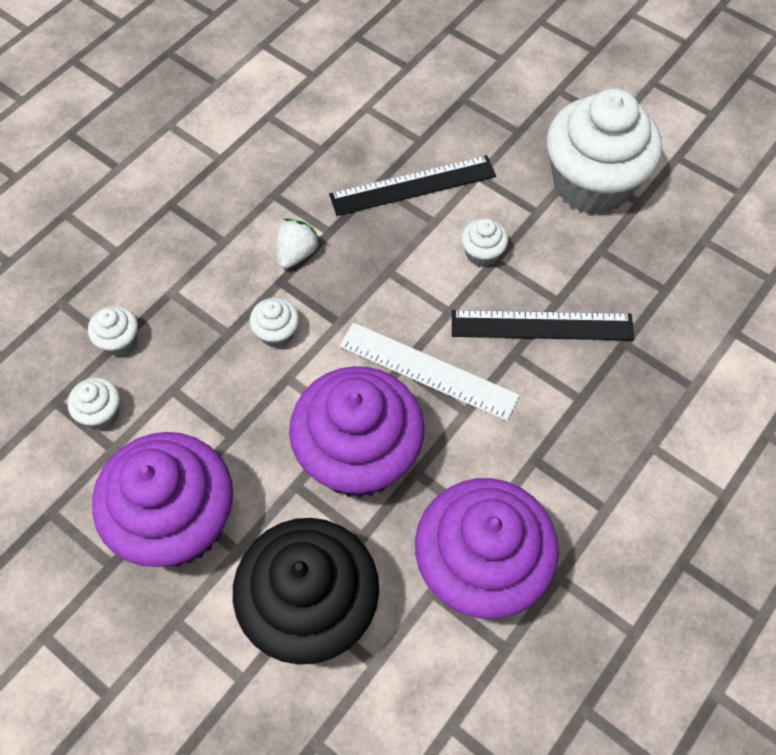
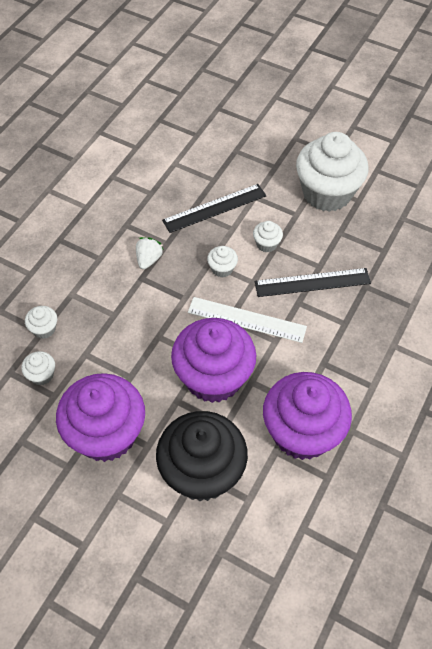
camera: 10 degrees left, 5 degrees down
(277, 333) = (146, 310): white cupcake -> white cupcake (222, 269)

